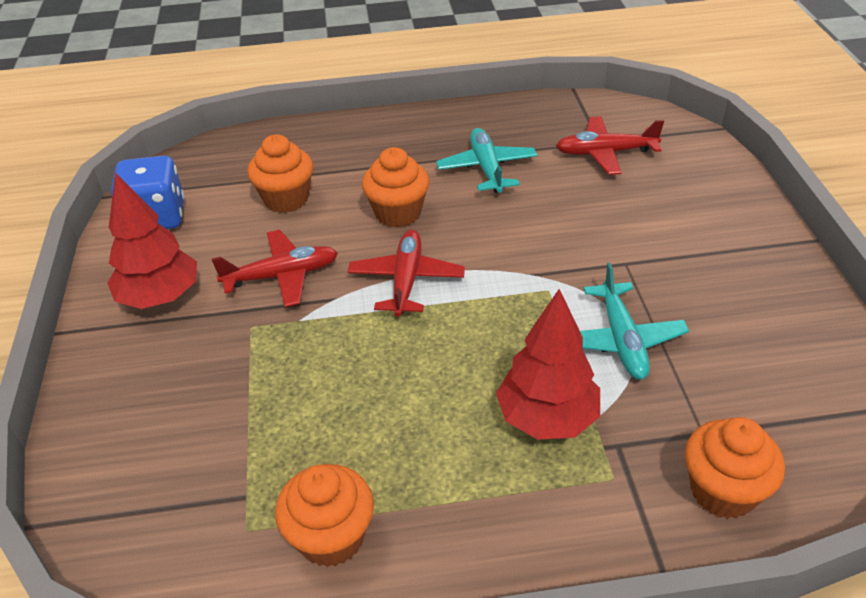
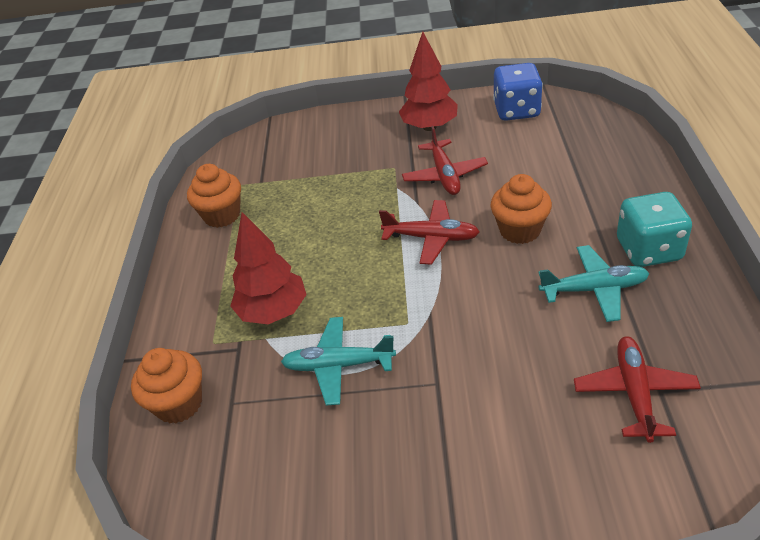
camera: 100 degrees right, 0 degrees up
(286, 199) = (540, 167): orange cupcake -> none
(432, 137) = (648, 250): none -> turquoise dice

